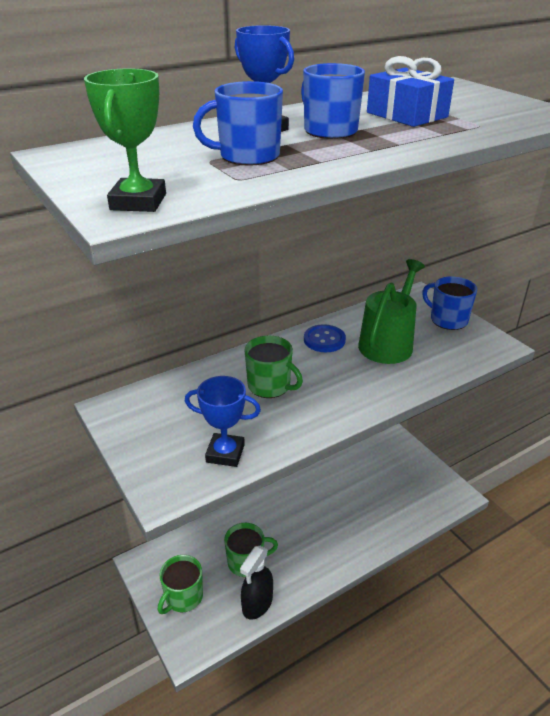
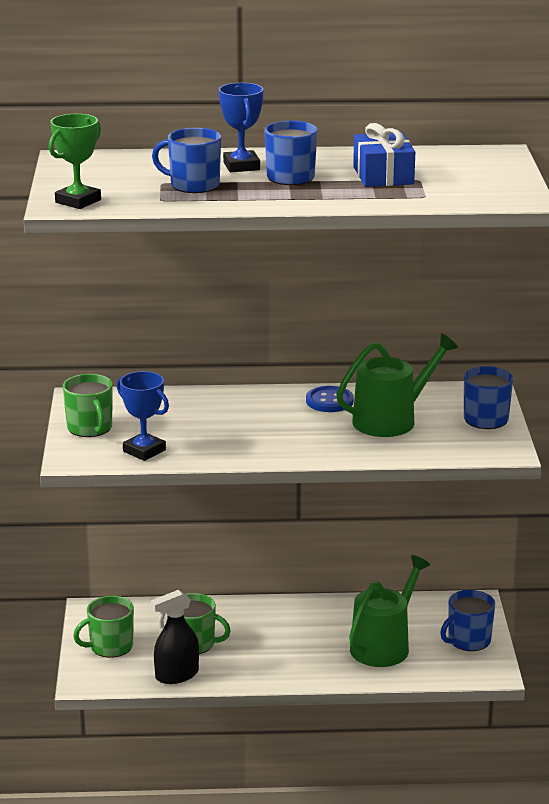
camera: 30 degrees right, 10 degrees down
(270, 386) = (233, 420): green mug -> green mug (90, 428)
(375, 502) = (384, 646): none -> green watering can
(421, 473) = (468, 640): none -> blue mug

